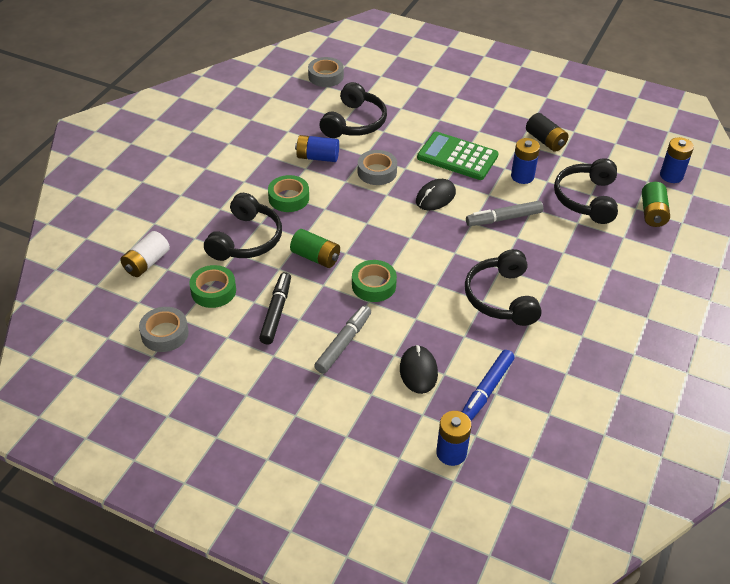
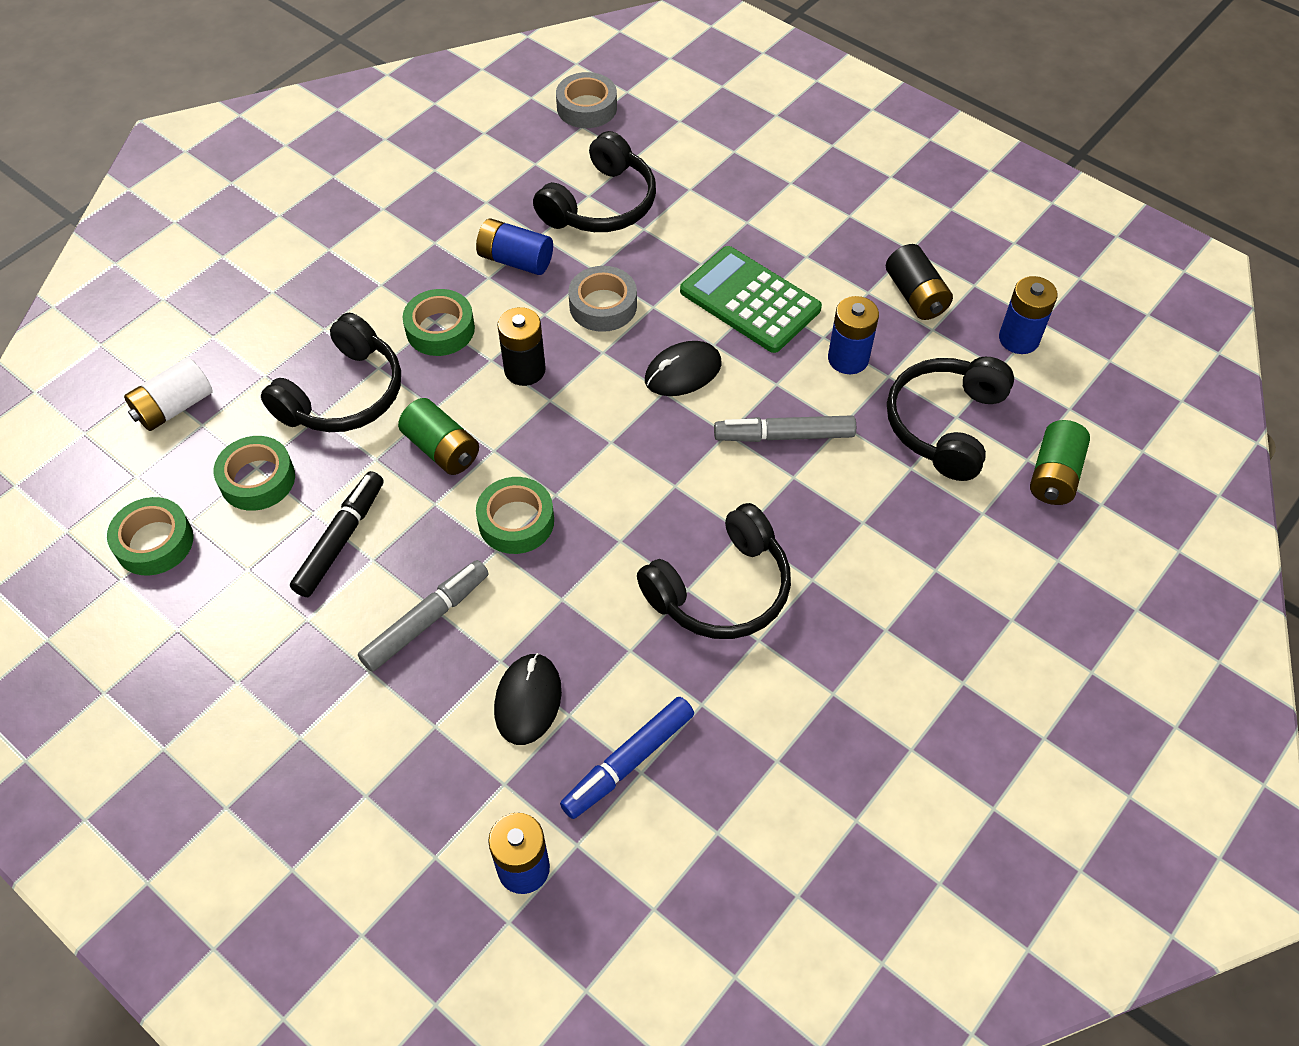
camera: 15 degrees right, 10 degrees up
(165, 333) = (154, 542): grey tape -> green tape
(346, 210) = (524, 370): none -> black battery
(501, 298) = (721, 589): black headphones -> black headphones turned 135 degrees counterclockwise
(671, 175) = (1118, 406): blue battery -> blue battery (1019, 339)

